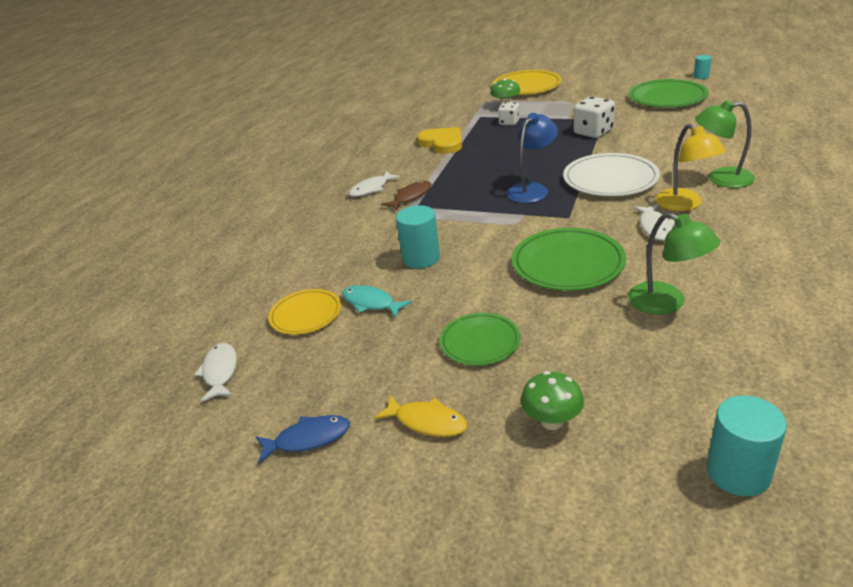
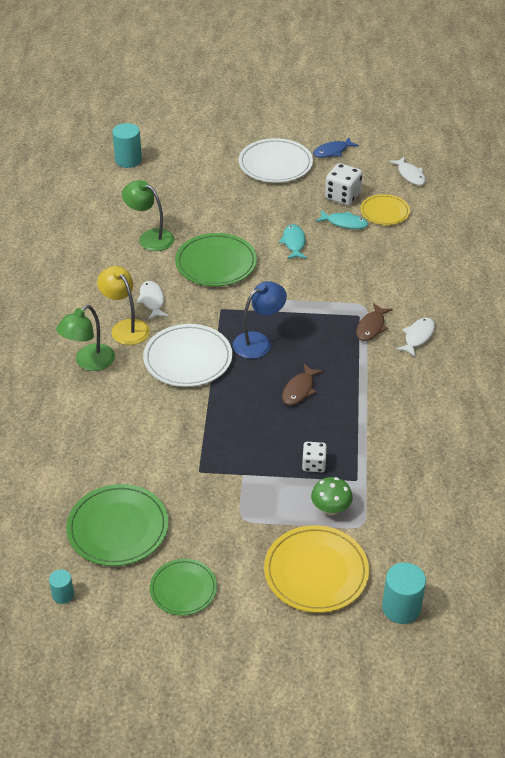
camera: 160 degrees right, 10 degrees up
(421, 258) = (327, 261): turquoise cylinder -> turquoise cylinder (401, 608)
(427, 422) = (275, 164): yellow fish -> white plate
(442, 143) = (380, 418): yellow heart -> none
(454, 282) = (294, 243): none -> turquoise fish
(480, 342) = (261, 204): green plate -> green plate (183, 589)
(504, 158) = (299, 390): none -> brown fish
(532, 189) = (259, 342): blue lamp -> blue lamp turned 150 degrees counterclockwise
(552, 421) = (212, 170): green mushroom -> none
(593, 132) = (209, 442): white dice -> white dice (342, 196)
(721, 178) = (89, 362): green lamp -> green lamp turned 135 degrees clockwise

